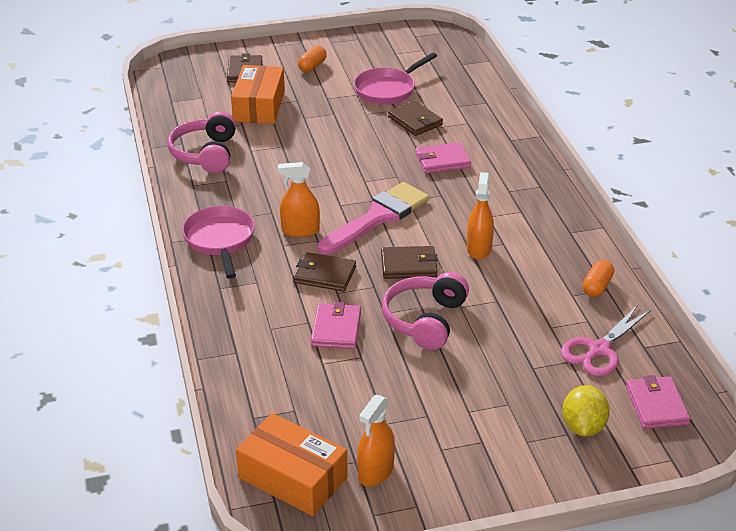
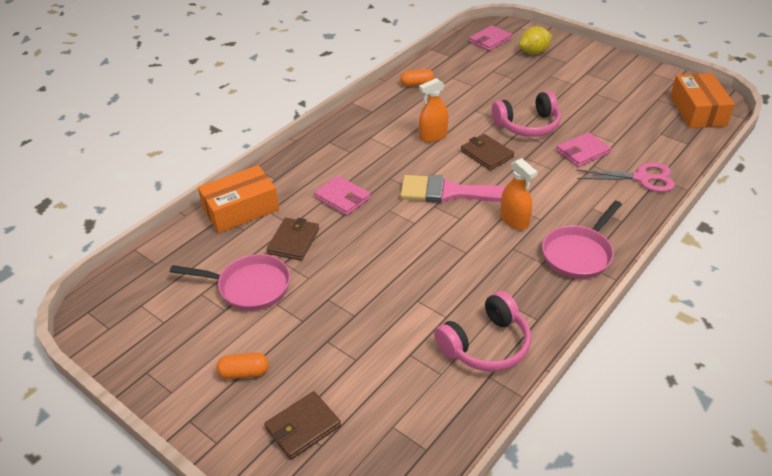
camera: 125 degrees left, 5 degrees up
(259, 106) = (365, 363): orange box -> orange box (241, 209)
(324, 275) = (543, 183): brown wallet -> none
(376, 471) = (653, 91): orange spray bottle -> none
(599, 350) = (471, 66): pink scissors -> pink scissors (642, 178)

